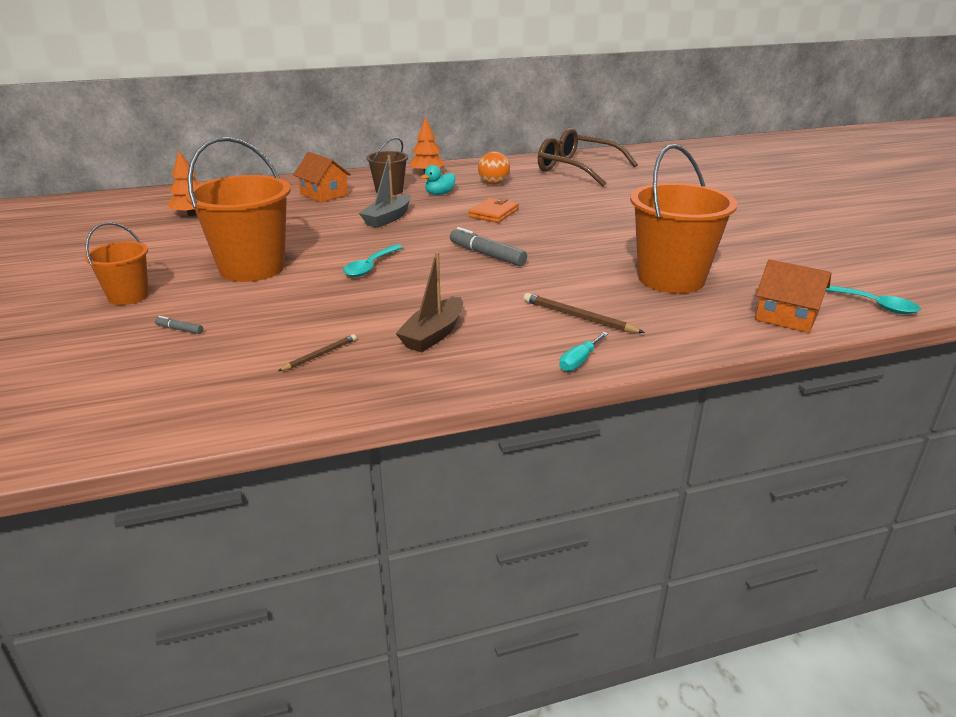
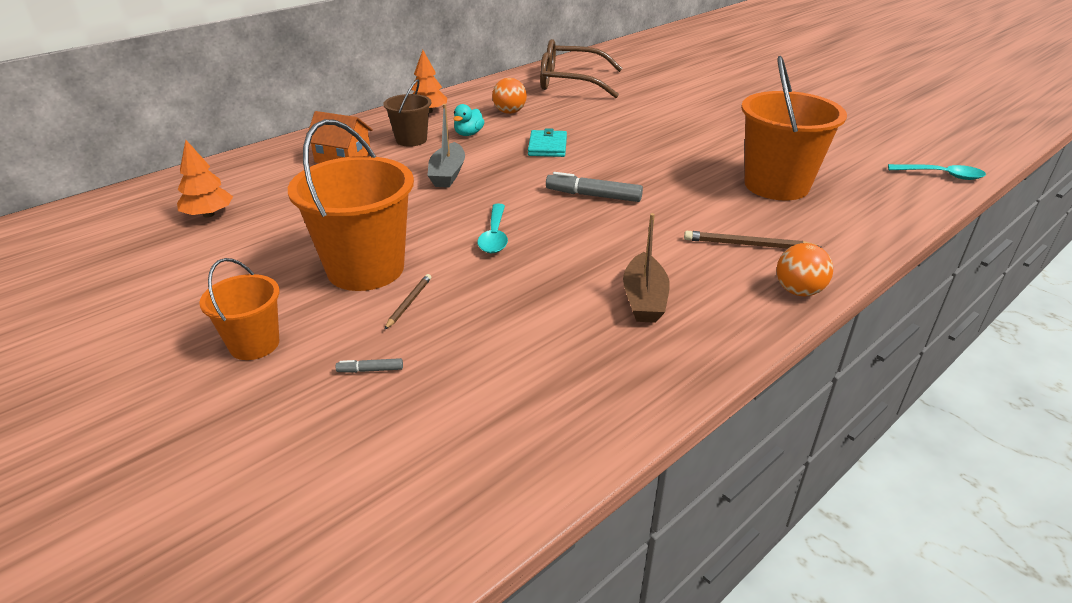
camera: 25 degrees left, 5 degrees up
(320, 355) = (562, 356): brown pencil -> brown pencil (409, 303)
(494, 213) = (547, 146): orange wallet -> turquoise wallet
(579, 361) = (798, 291): turquoise screwdriver -> orange ball
(786, 317) = (899, 202): orange house -> none

